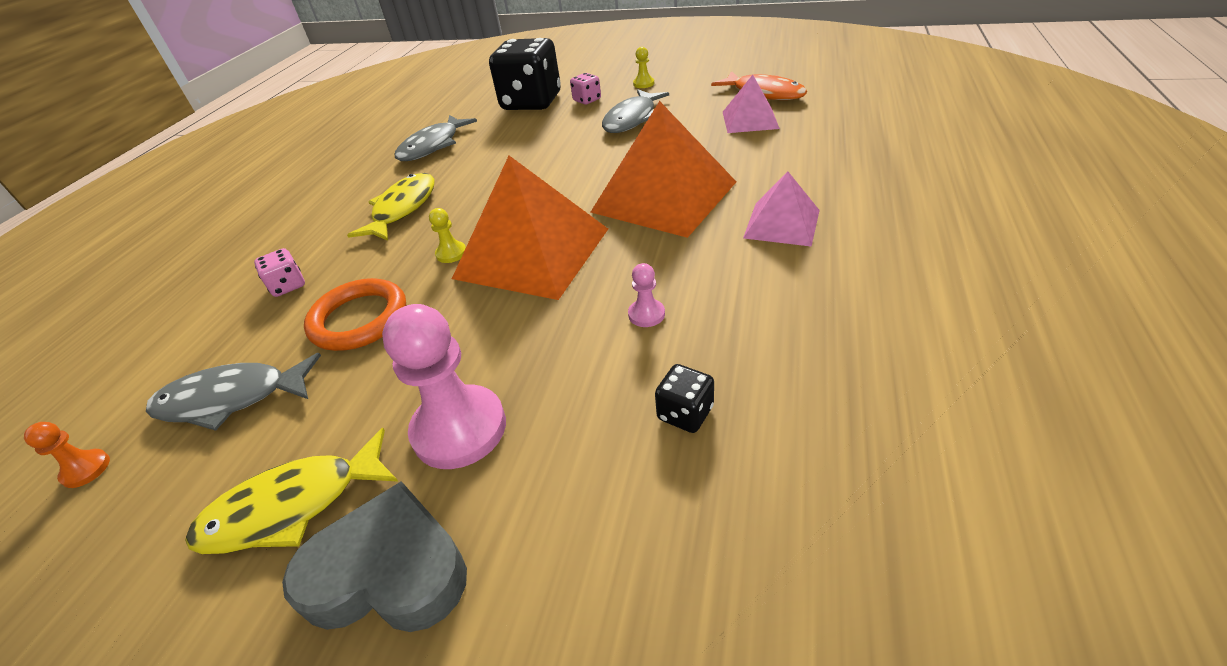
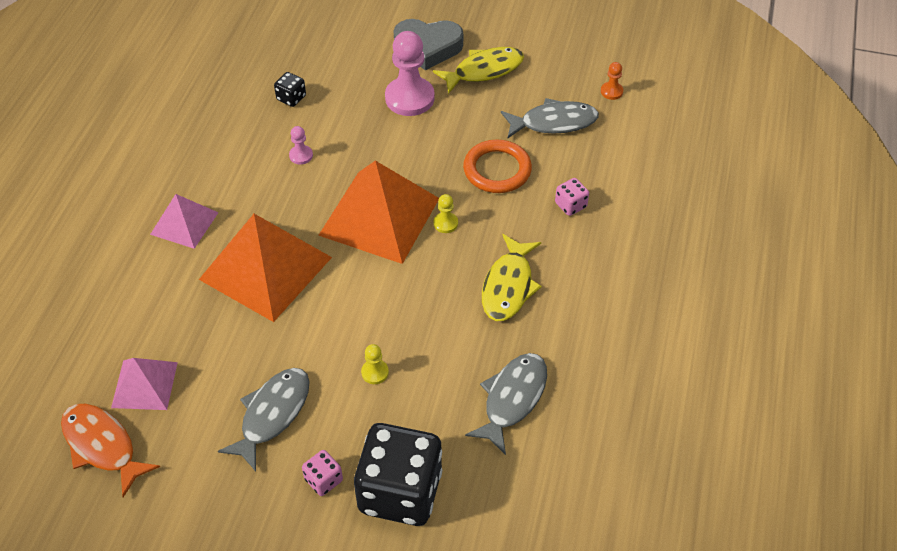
camera: 175 degrees right, 10 degrees up
(643, 84) = (241, 513): yellow pawn -> yellow pawn (375, 372)

